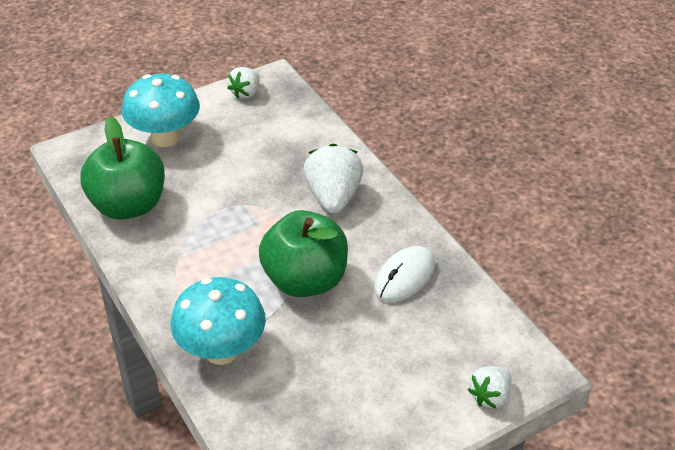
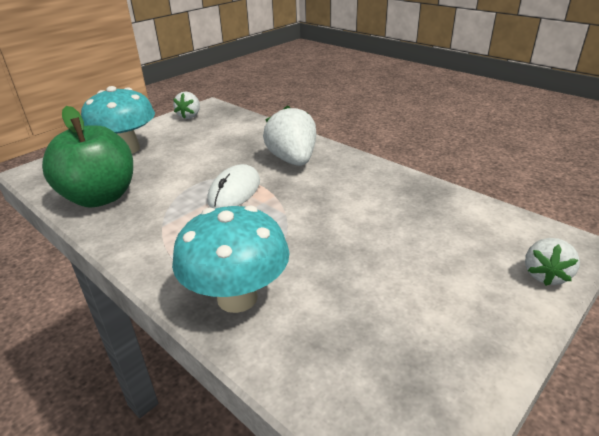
camera: 15 degrees left, 10 degrees down
(305, 280) = (298, 219): green apple -> none
(404, 277) = (389, 199): white mouse -> white mouse (234, 191)

